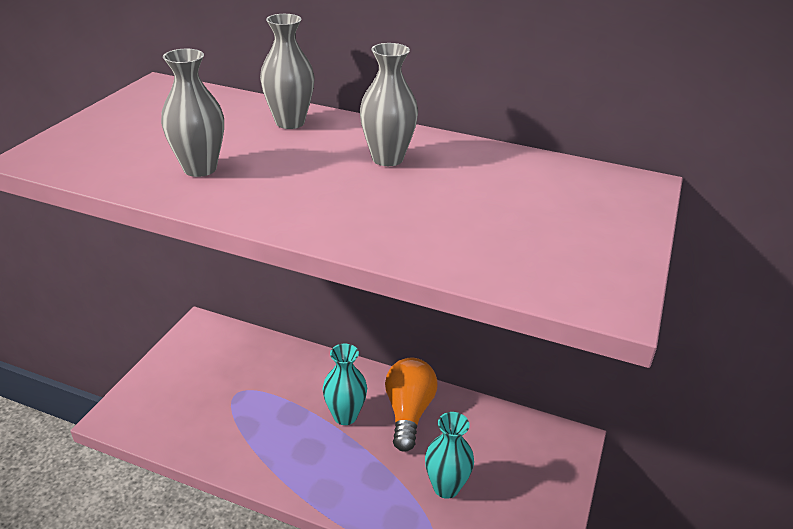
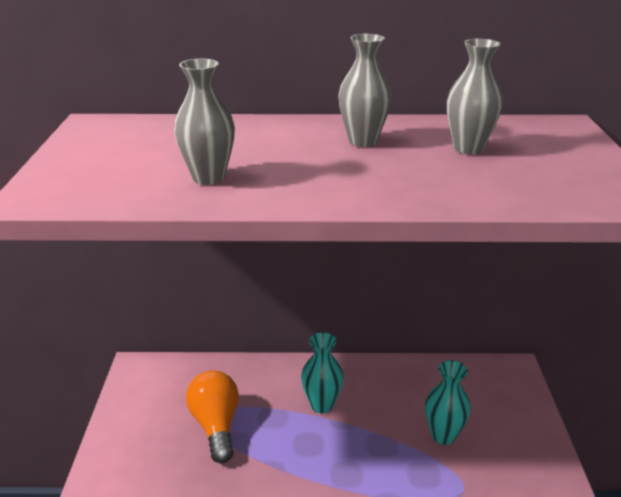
camera: 20 degrees left, 5 degrees down
(290, 122) = (249, 130): grey vase -> grey vase (468, 148)
(408, 412) = (374, 385): orange light bulb -> orange light bulb (216, 425)

